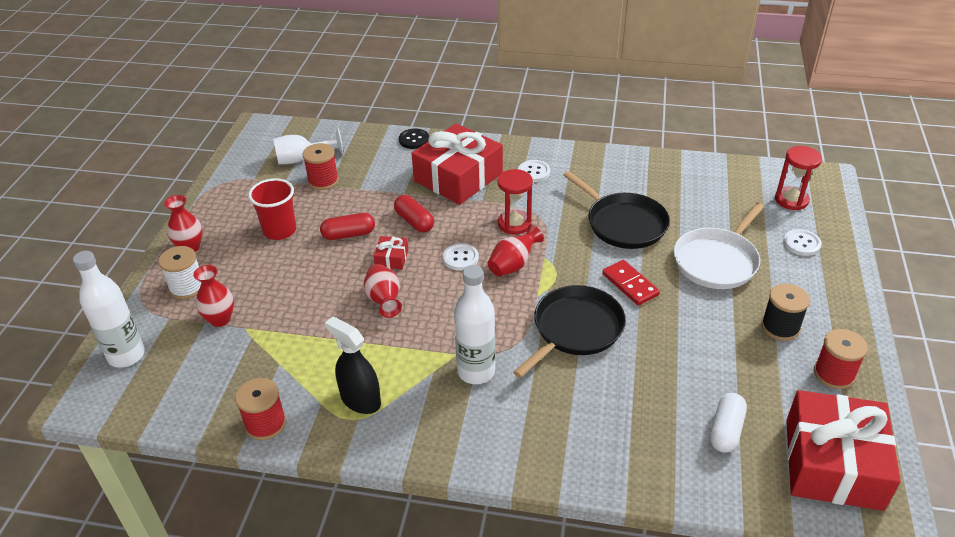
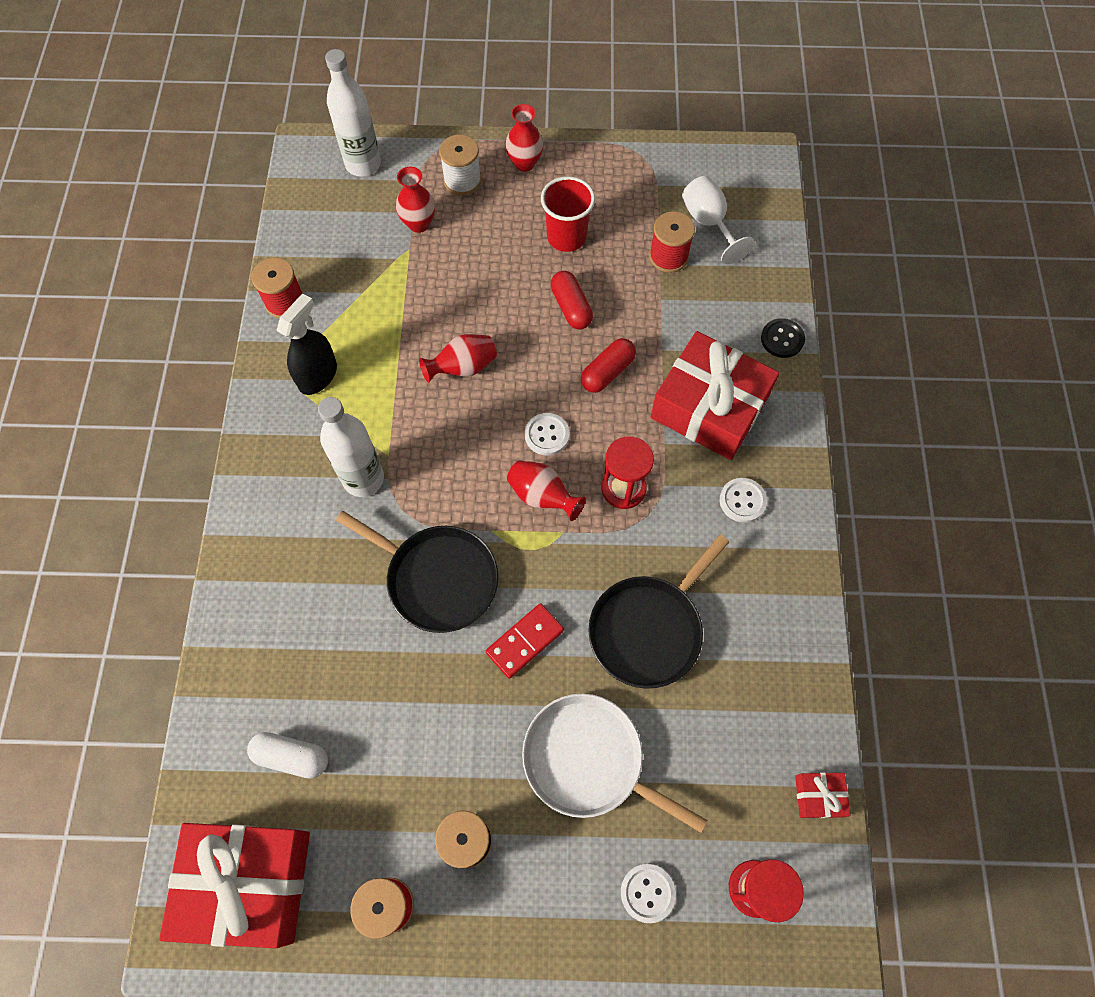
camera: 80 degrees right, 25 degrees up
(392, 258) = (535, 361): red gift -> red gift (819, 796)

